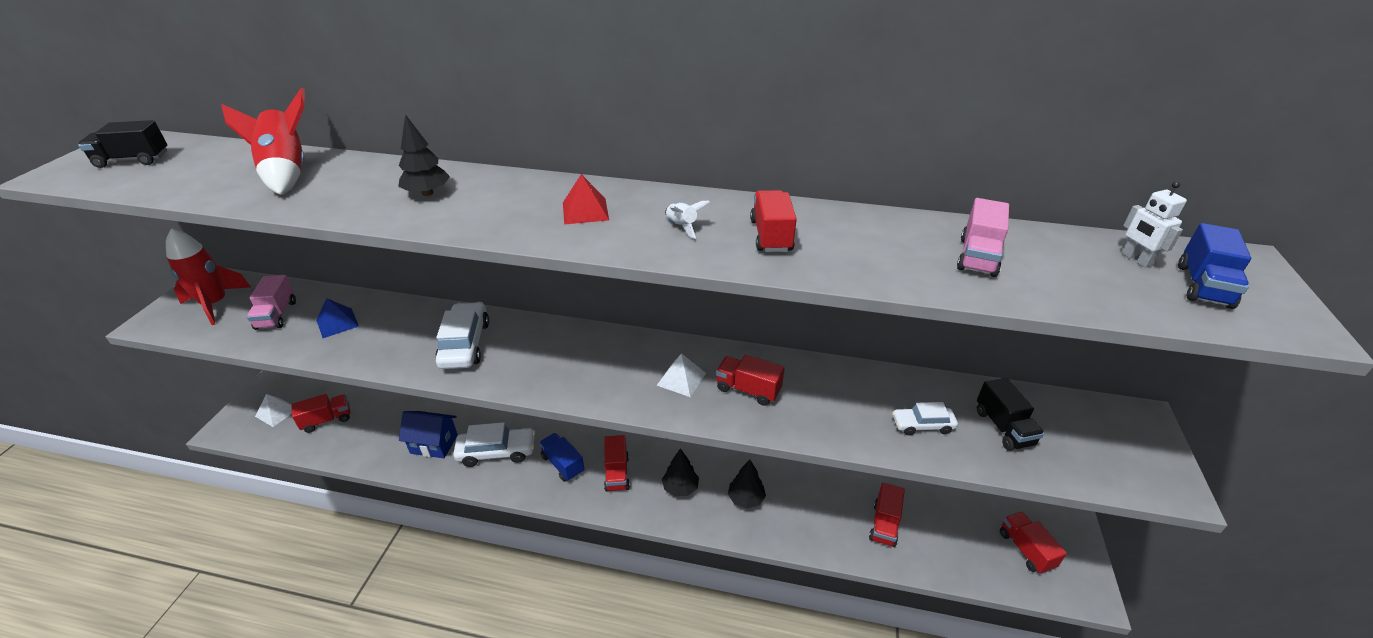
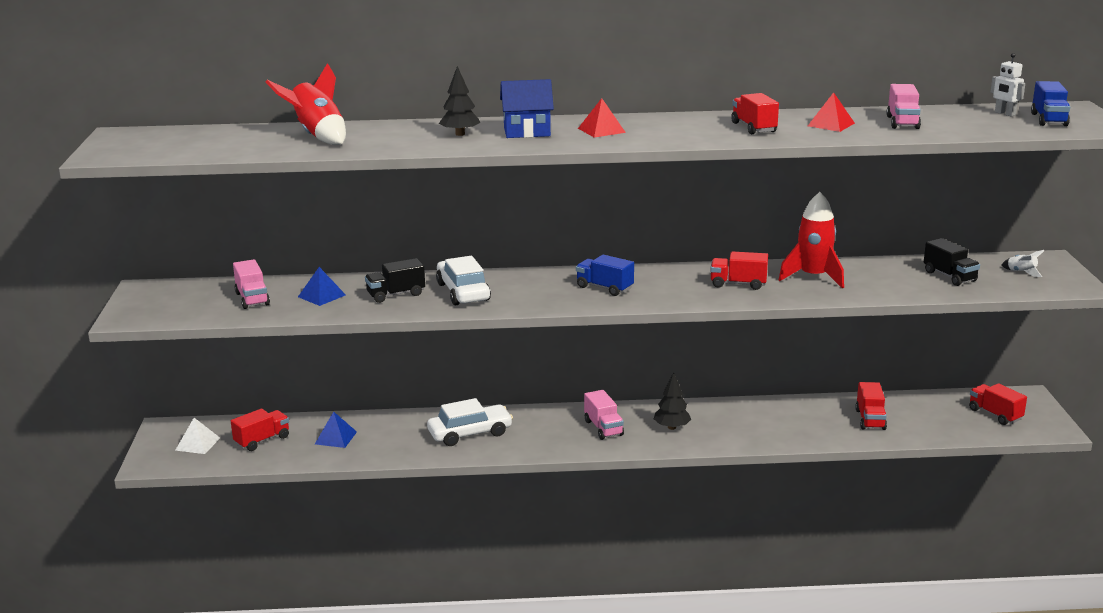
camera: 15 degrees left, 15 degrees down
(133, 160) = (156, 143): black truck -> black truck (396, 294)
(215, 304) = (176, 300): red rocket -> red rocket (813, 277)
(385, 430) = (335, 438): none -> blue pyramid
(434, 444) = (398, 438): blue house -> blue house (527, 132)
(563, 464) = (545, 431): blue truck -> blue truck (604, 288)
(617, 473) = (603, 428): red truck -> pink truck
(681, 379) = (677, 286): white pyramid -> none
(682, 226) = (684, 130): white rocket -> white rocket (1021, 272)
(746, 499) = (737, 424): black tree -> none
(876, 245) = (831, 124): none -> red pyramid
(922, 425) = (888, 283): white car -> none

